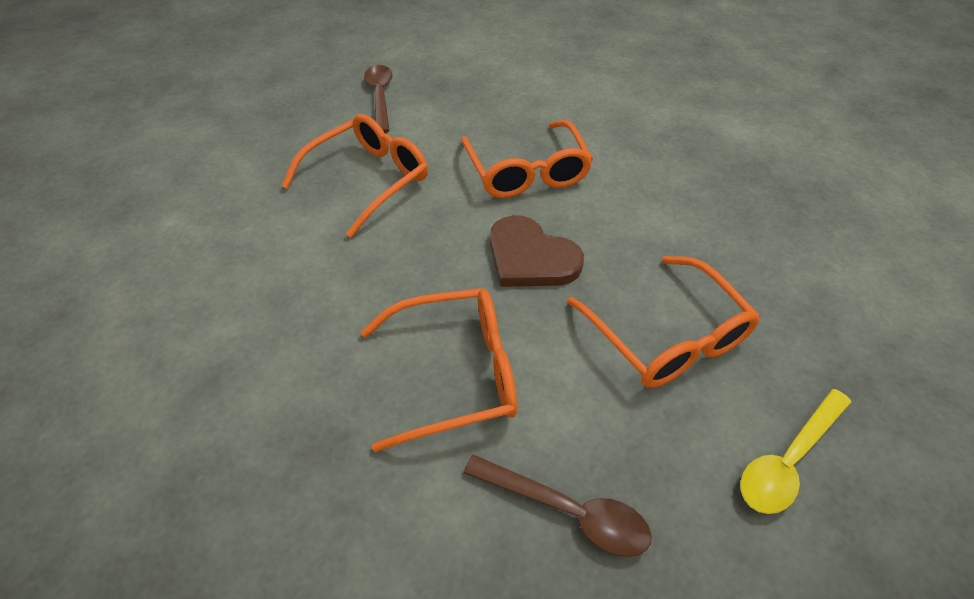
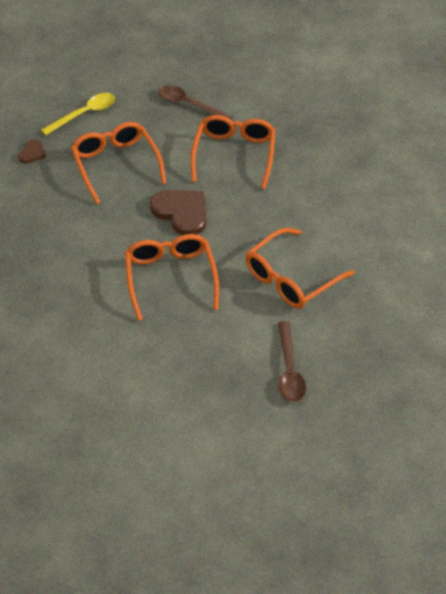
camera: 175 degrees left, 0 degrees up
(454, 373) = (234, 155): orange glasses -> orange glasses turned 105 degrees clockwise
(830, 350) = (32, 153): none -> brown heart

